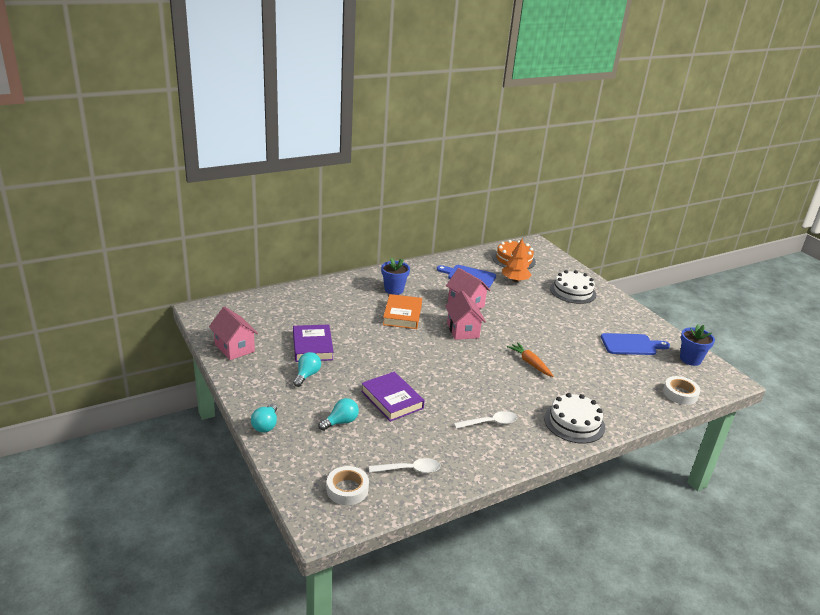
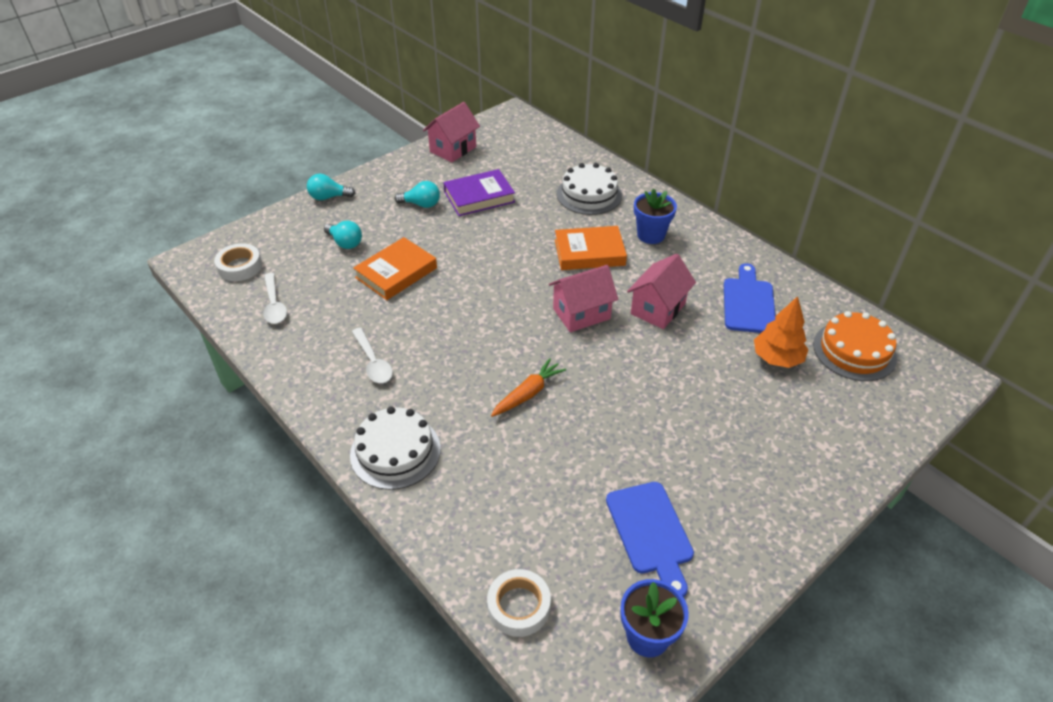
camera: 80 degrees right, 15 degrees up
(392, 400) = (396, 273): purple book -> orange book
(572, 291) = (795, 440): white cake -> white cake (589, 195)

